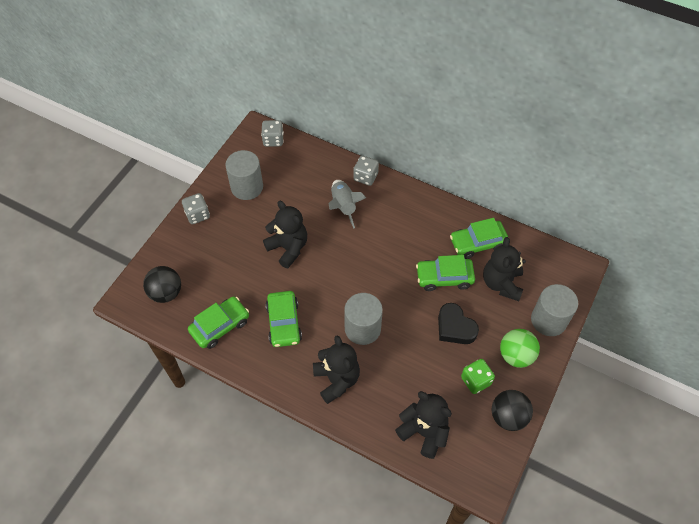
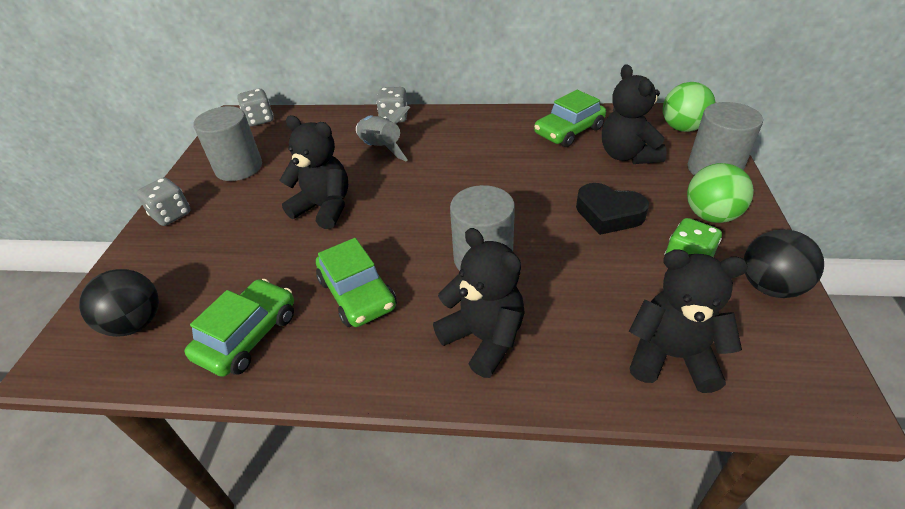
camera: 20 degrees left, 15 degrees down
(444, 277) = (554, 171): green car -> none
(558, 274) = (682, 128): none -> green ball

